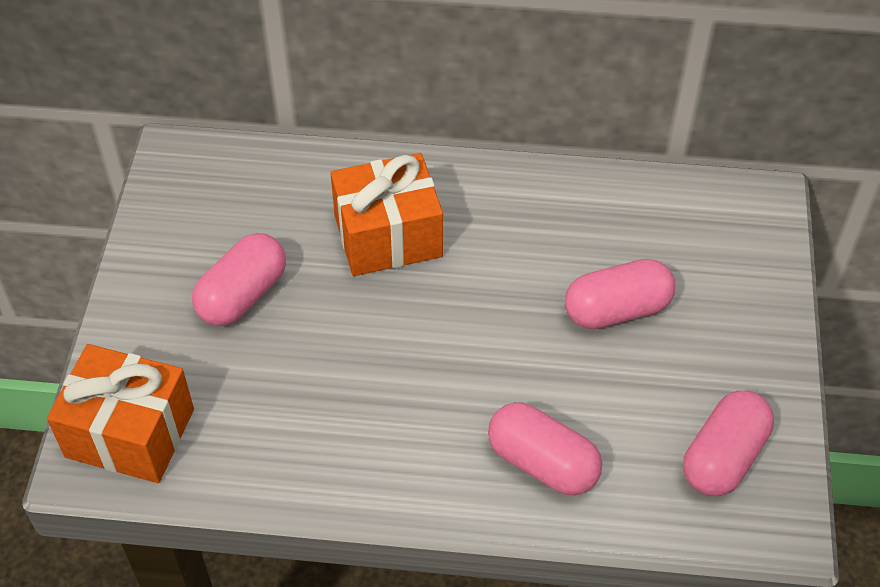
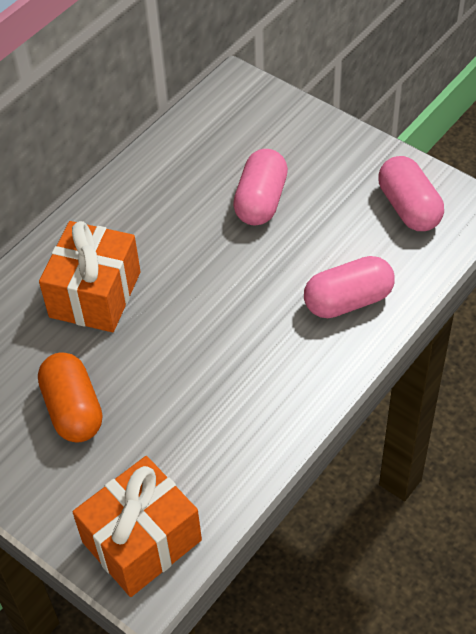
camera: 55 degrees left, 0 degrees up
(242, 295) = (73, 409): pink capsule -> orange capsule

